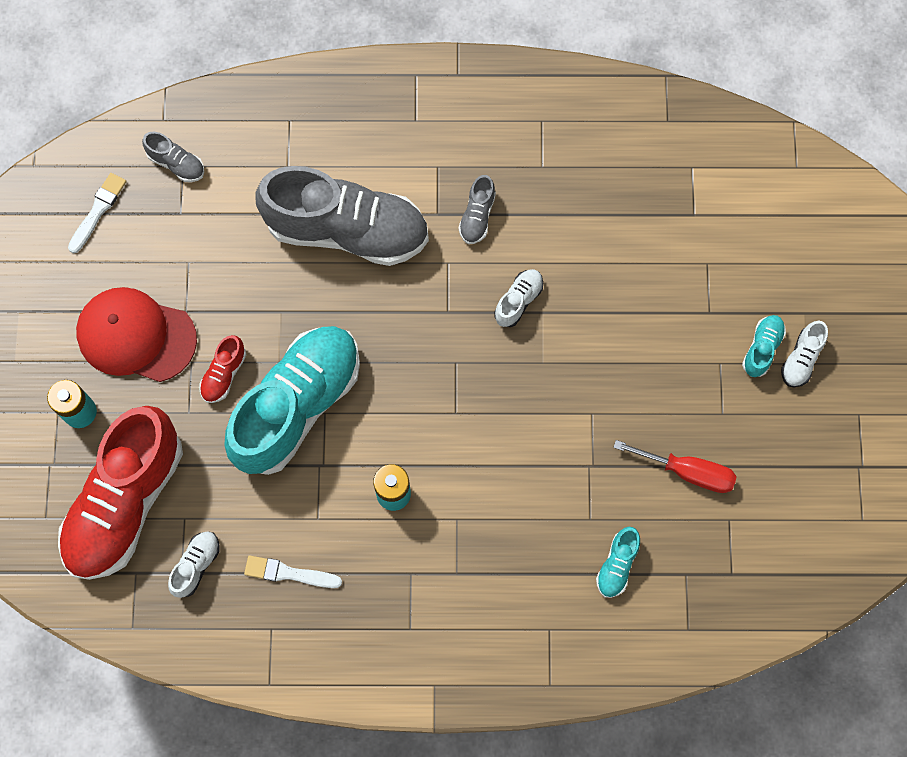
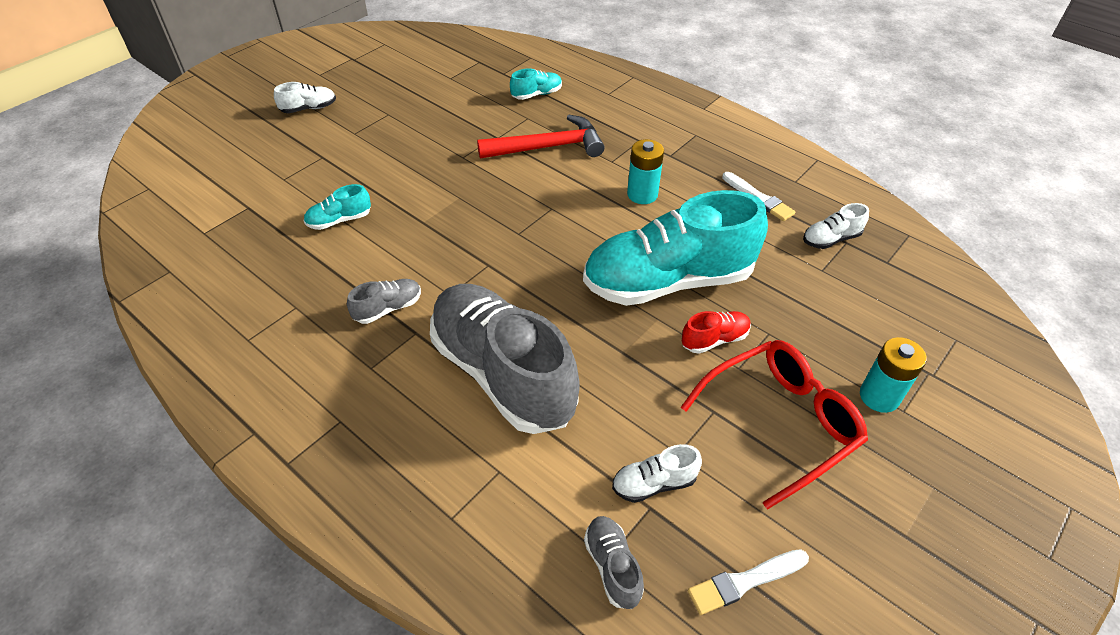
camera: 140 degrees left, 25 degrees down
(126, 502) = (869, 307): red shoe -> none
(136, 336) = (780, 422): red cap -> red glasses
(518, 301) = (430, 238): white shoe -> white shoe (654, 483)
(530, 490) = (548, 147): none -> red hammer
(687, 472) = (444, 104): red screwdriver -> none
(762, 349) = (321, 124): turquoise shoe -> turquoise shoe (339, 220)

